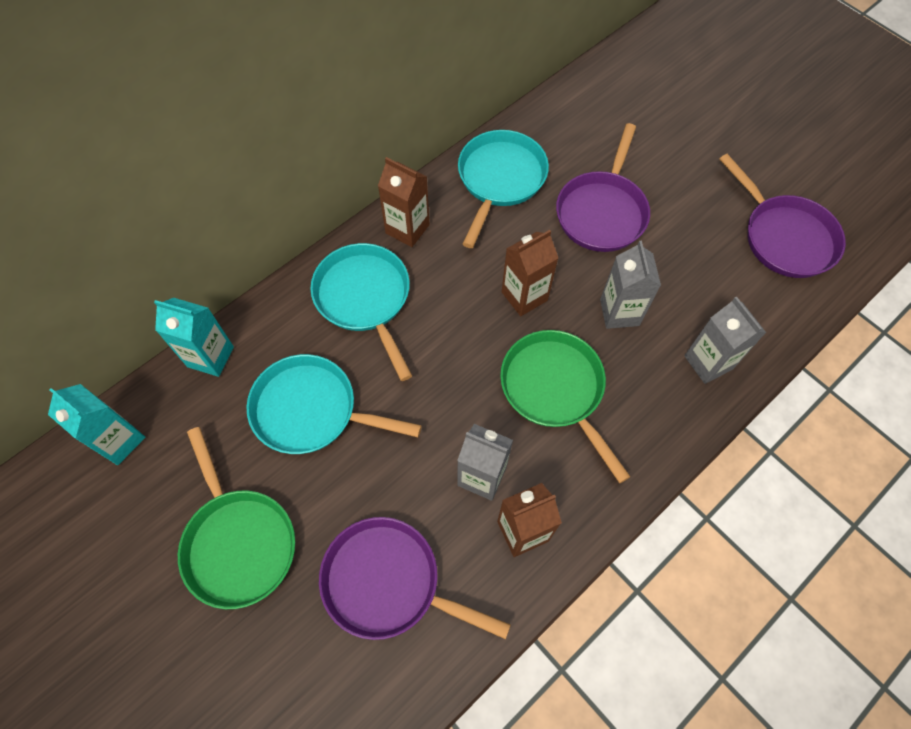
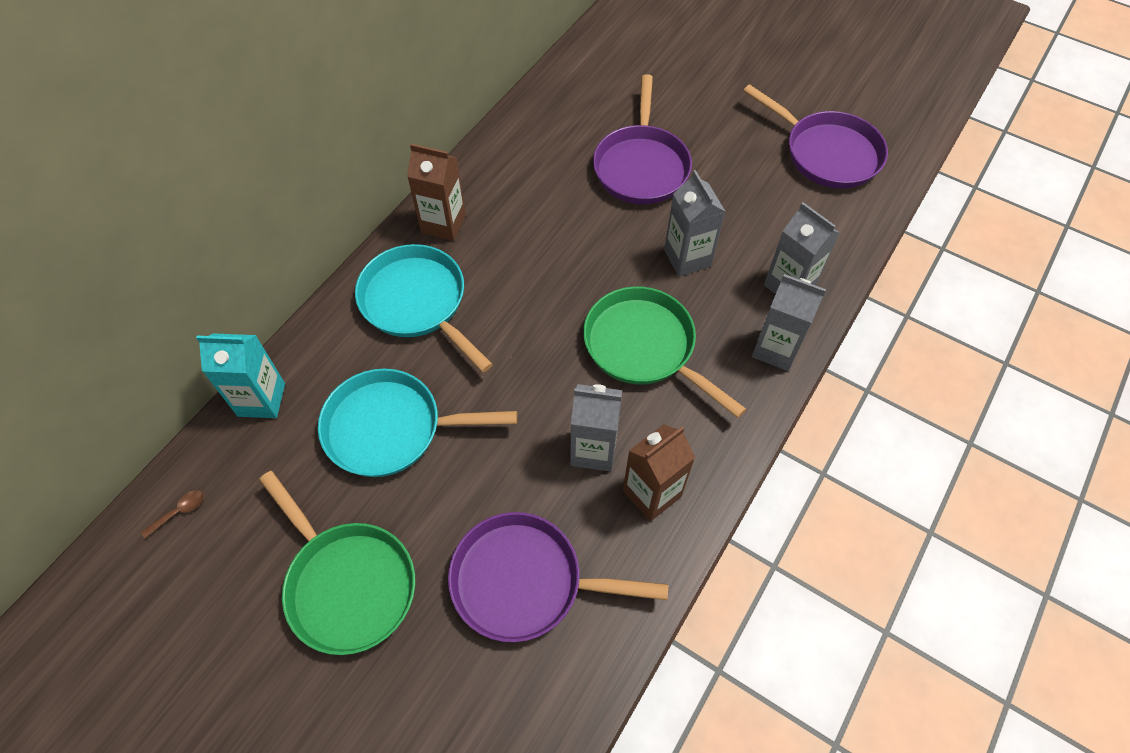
camera: 15 degrees left, 5 degrees down
(119, 440) = (179, 512): turquoise carton -> brown spoon
(499, 180) = (527, 156): turquoise pan -> none
(524, 296) = (586, 263): brown carton -> none
(677, 421) = (775, 349): none -> grey carton

